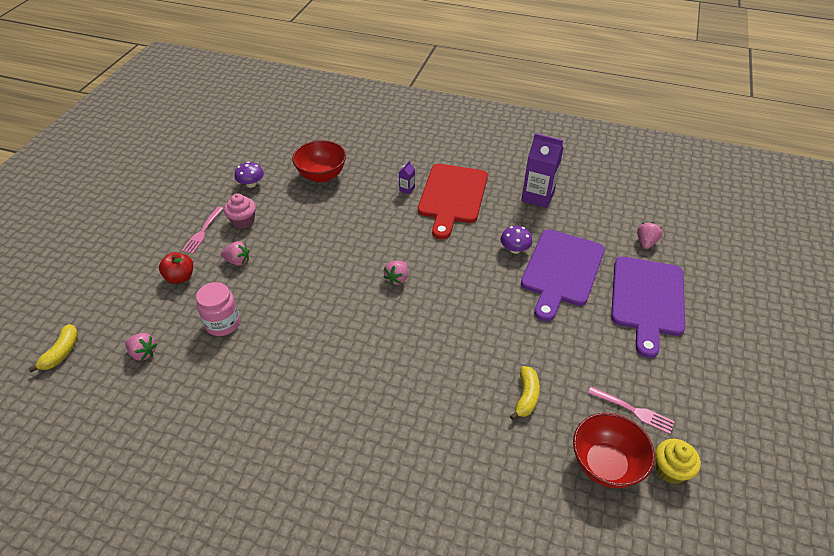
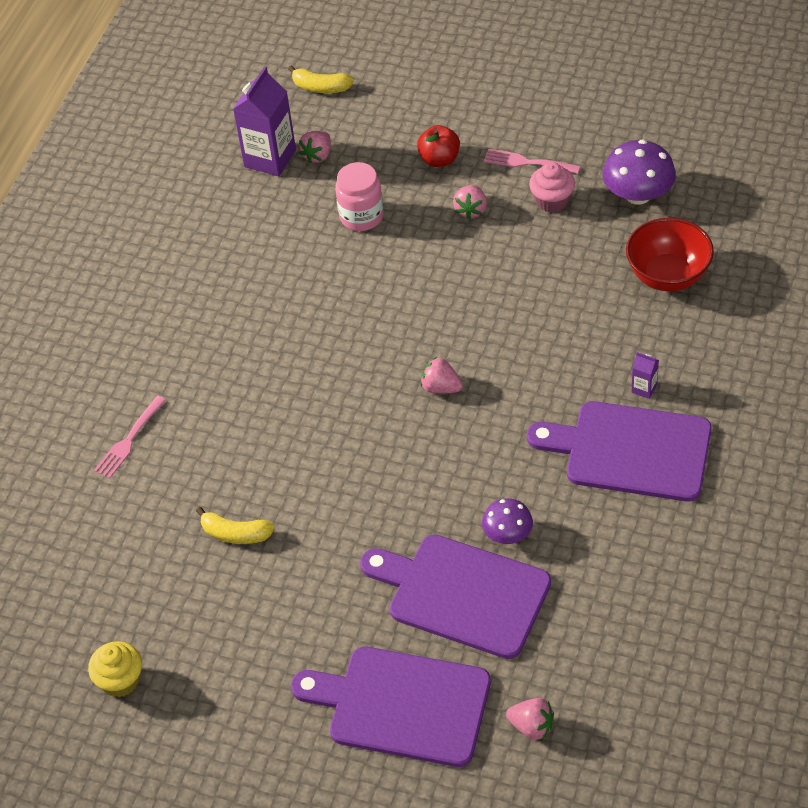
camera: 95 degrees right, 5 degrees up
(251, 184) = (638, 194): purple mushroom -> purple mushroom, size x1.62
(452, 196) = (630, 451): red cutting board -> purple cutting board
(537, 196) = (642, 574): purple carton -> purple carton (270, 158)
(605, 464) = (134, 611): red bowl -> none
(633, 410) = (207, 653): pink fork -> pink fork (129, 439)

